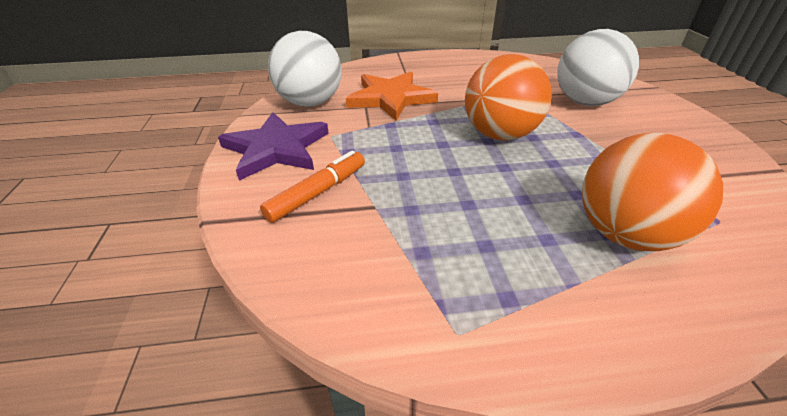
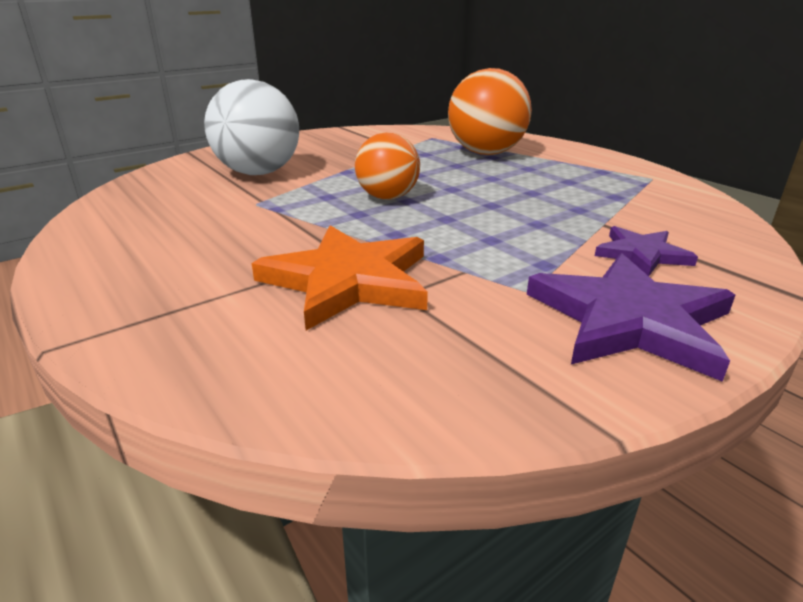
camera: 120 degrees left, 10 degrees down
(310, 103) = (452, 359): white ball -> none
(318, 192) = (642, 254): orange marker -> purple star
(500, 134) = (387, 197): orange ball -> orange ball, size x0.64

